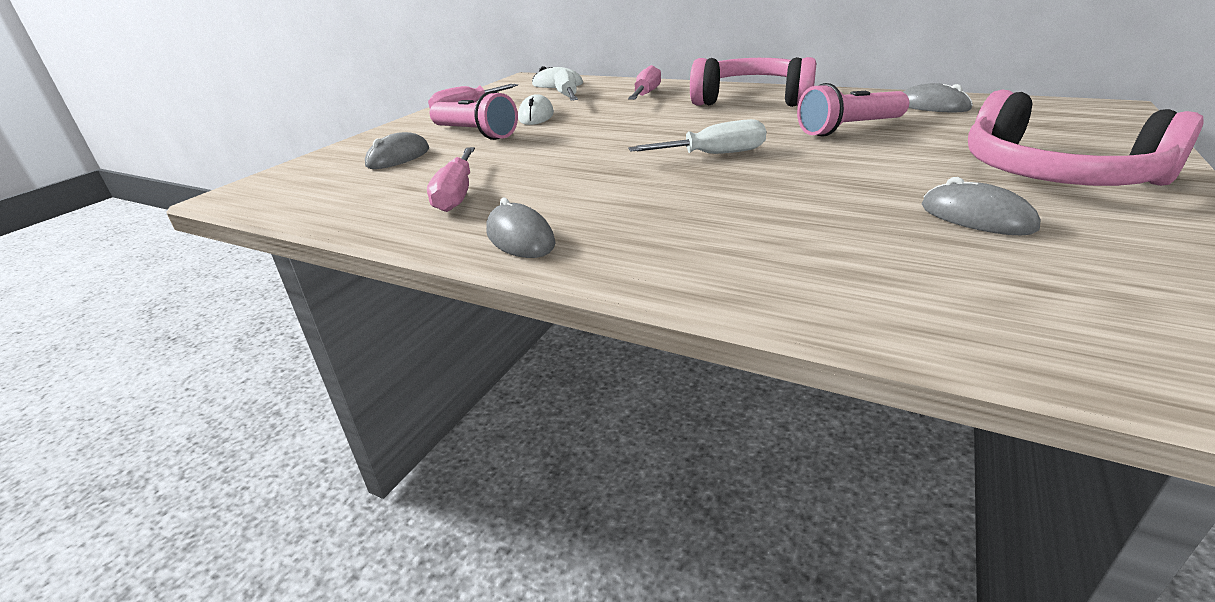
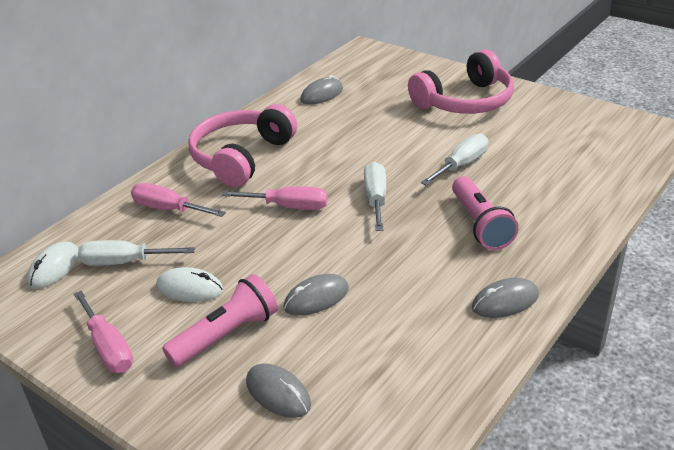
camera: 80 degrees left, 5 degrees up
(456, 194) = (409, 339): pink screwdriver -> pink screwdriver (289, 207)
(842, 189) = (461, 165): none -> white screwdriver
(849, 129) = (351, 135): pink flashlight -> pink flashlight (480, 224)
(976, 217) = (513, 138): grey mouse -> grey mouse (316, 298)

